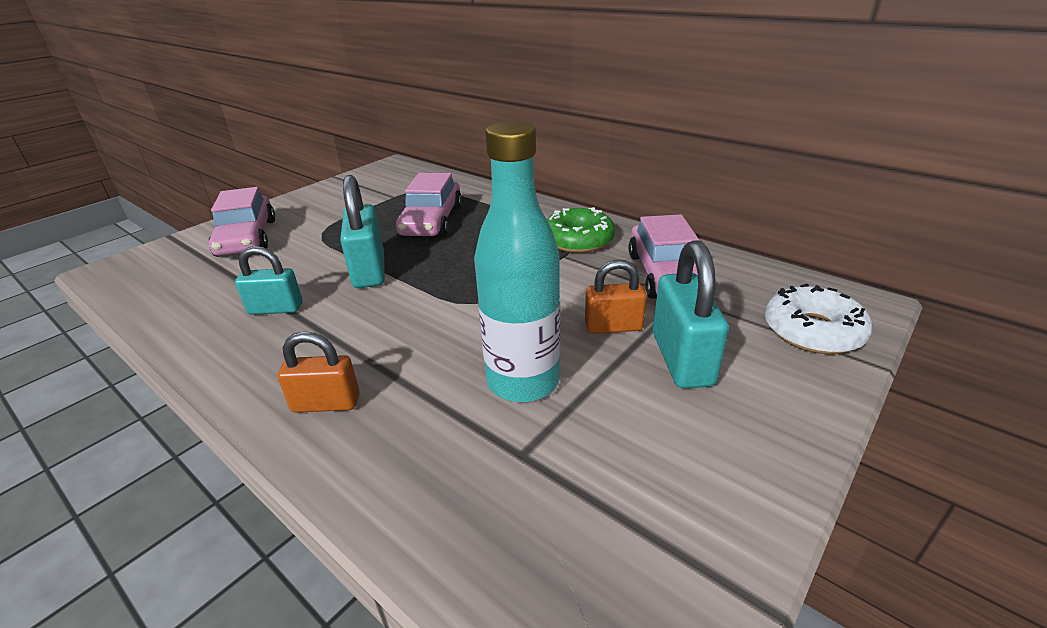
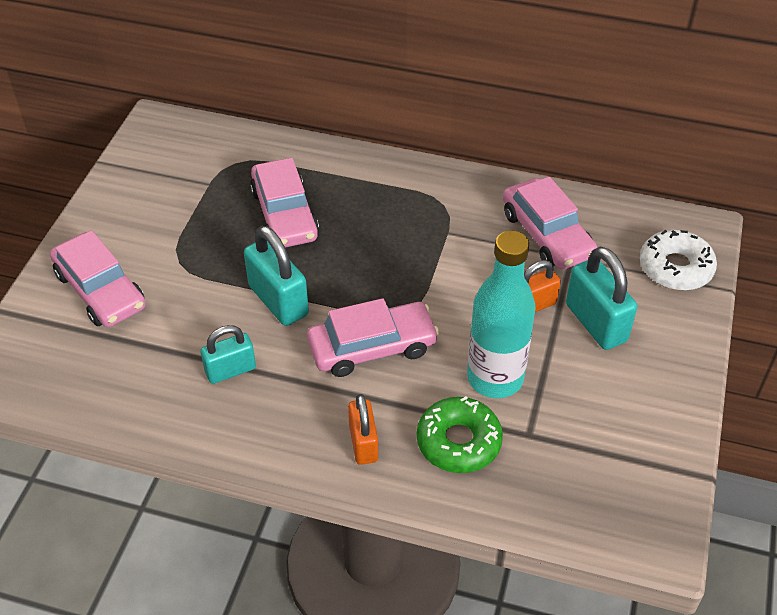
camera: 25 degrees left, 15 degrees up
(326, 403) = (363, 443): orange padlock -> orange padlock turned 75 degrees counterclockwise
(417, 322) = (372, 347): none -> pink car
(578, 240) = (449, 207): green donut -> green donut (458, 442)

